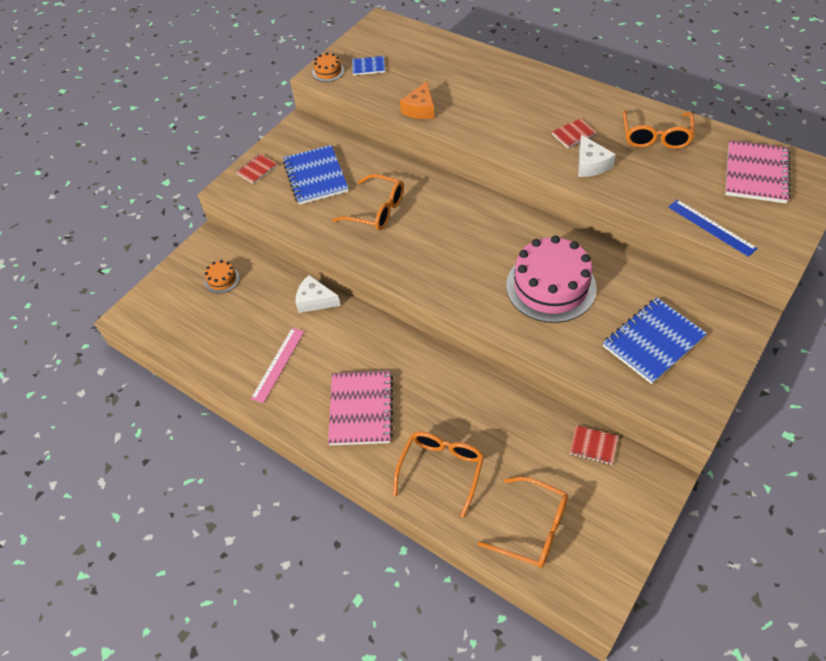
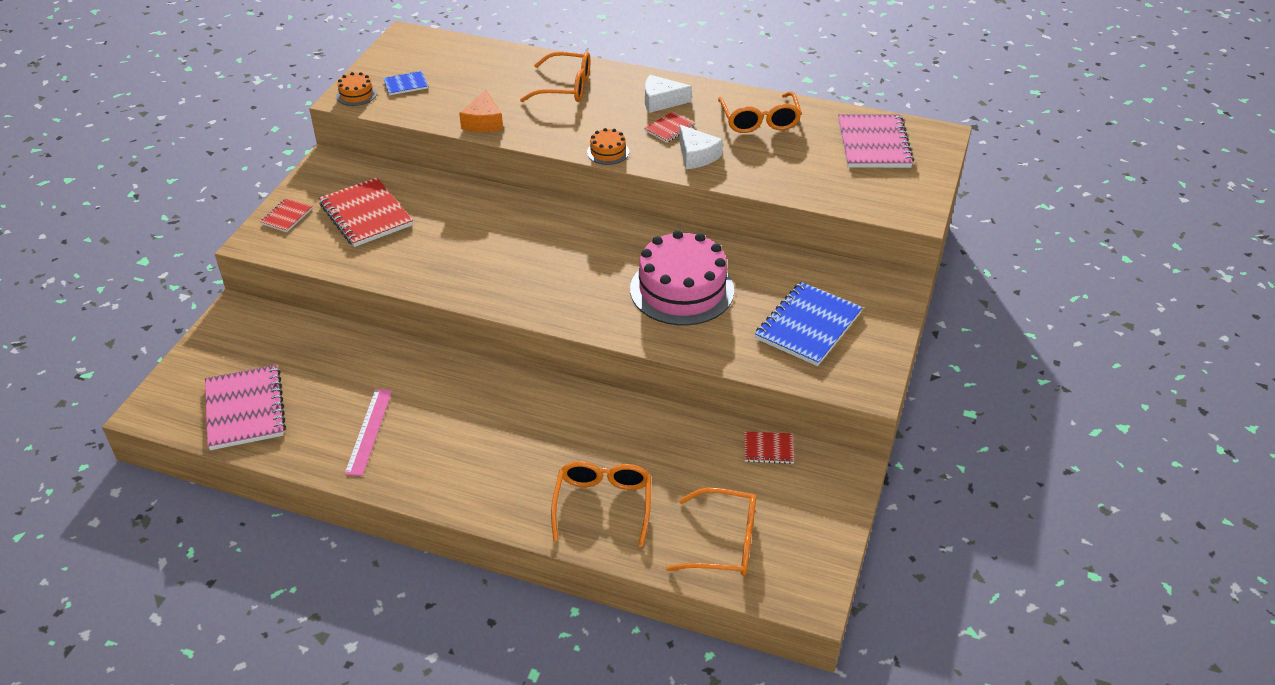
camera: 20 degrees left, 10 degrees down
(222, 279) = (266, 351): orange cake -> orange cake (608, 152)
(315, 177) = (366, 215): blue notebook -> red notebook
(315, 300) = (396, 356): white cheese -> white cheese (661, 101)
(361, 409) = (488, 460): pink notebook -> pink notebook (245, 409)
(377, 210) = (454, 241): orange glasses -> orange glasses (566, 87)
(711, 227) = (841, 199): blue ruler -> none

